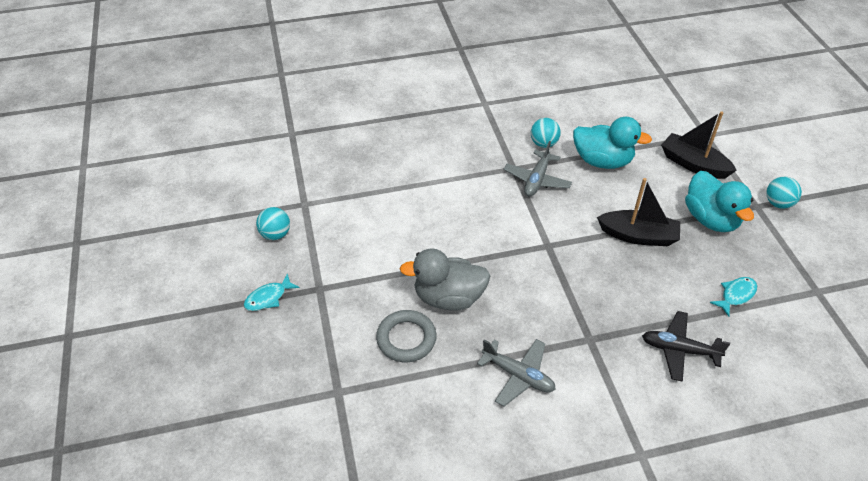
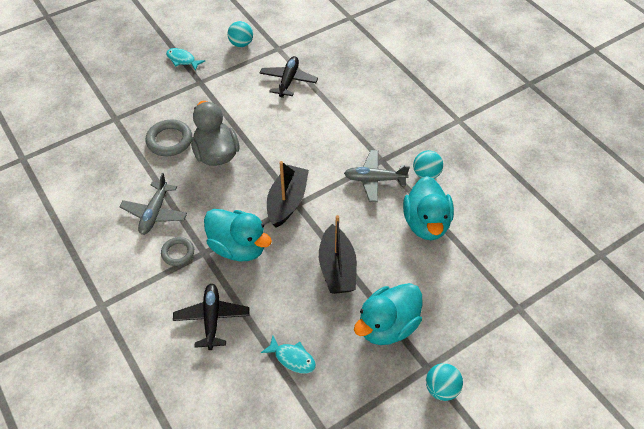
camera: 70 degrees right, 5 degrees up
(364, 208) = (288, 81): none -> black plane
(584, 363) = (178, 253): none -> grey ring
(591, 307) = (238, 247): none -> turquoise duck
(693, 164) = (463, 301): black boat -> black boat (287, 201)

